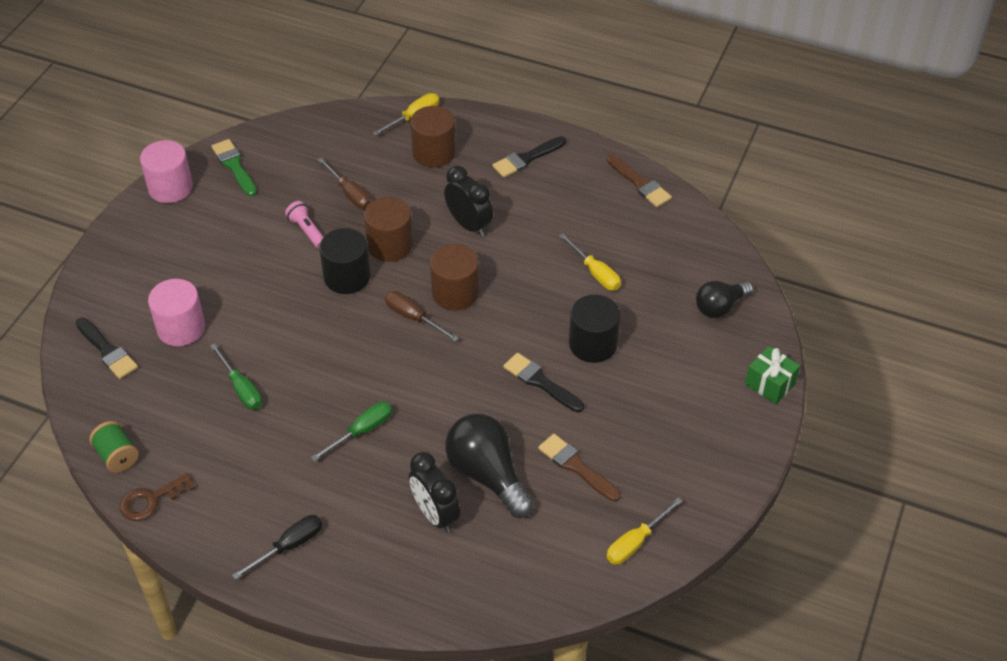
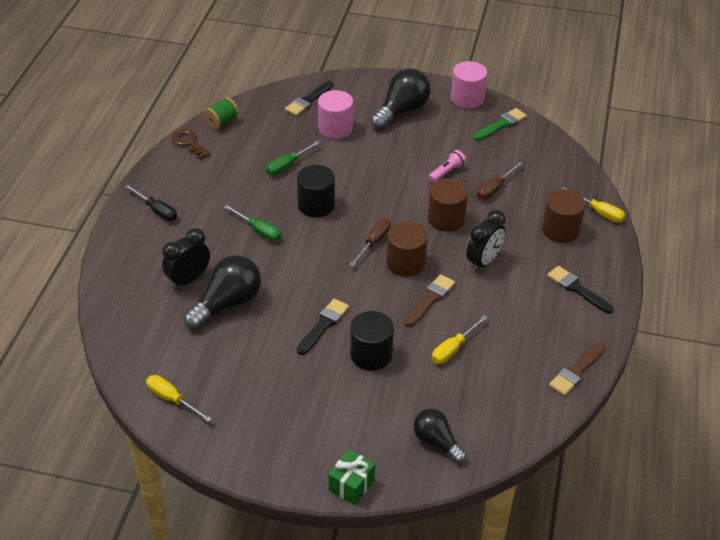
camera: 80 degrees right, 5 degrees down
(171, 255) = (401, 111): none -> black light bulb
(347, 277) = (406, 200): black cylinder -> black cylinder (316, 205)
(576, 466) = (241, 355): brown brush -> brown brush (430, 299)

